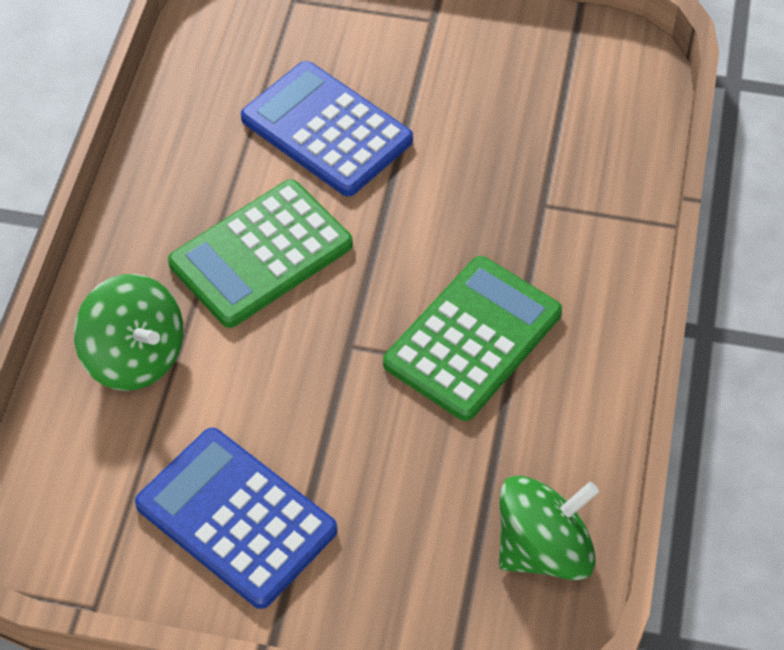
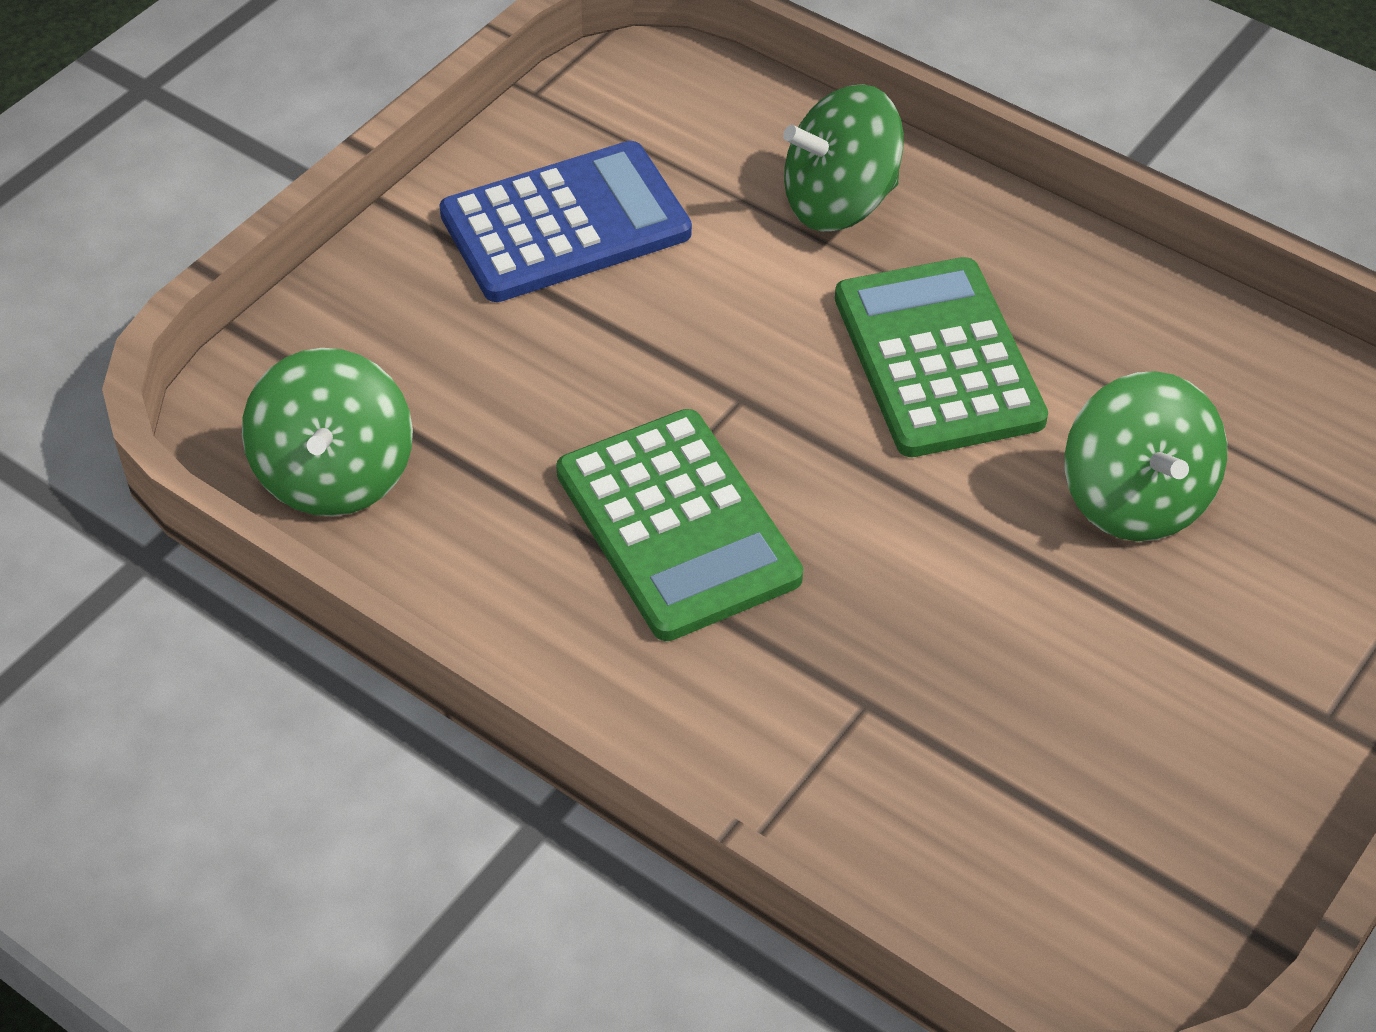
camera: 115 degrees right, 5 degrees down
(326, 130) = (1135, 499): blue calculator -> green spinning top

